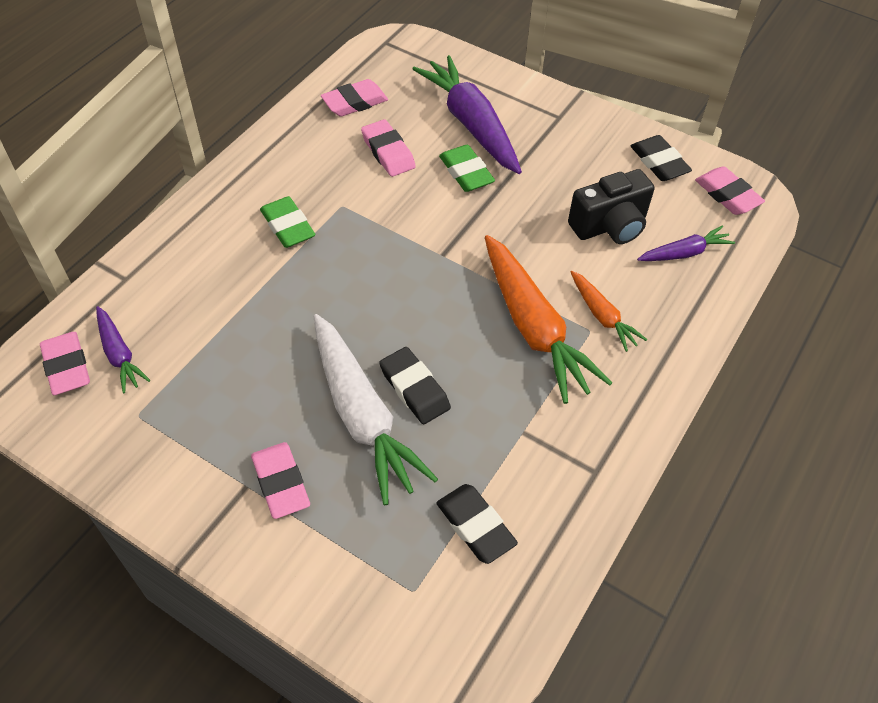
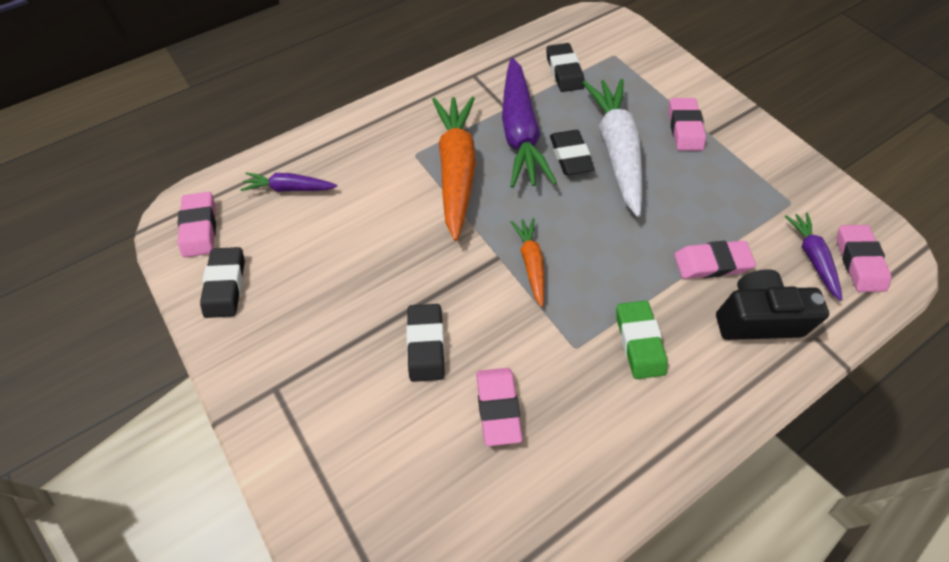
camera: 155 degrees left, 5 degrees up
(355, 102) = (507, 517): pink eraser -> pink eraser (711, 263)
(466, 172) = (426, 344): green eraser -> black eraser
(471, 124) = (381, 416): purple carrot -> purple carrot (519, 133)
(602, 316) = (397, 161): orange carrot -> orange carrot (531, 263)
(610, 226) = (330, 234): black camera -> black camera (756, 318)

